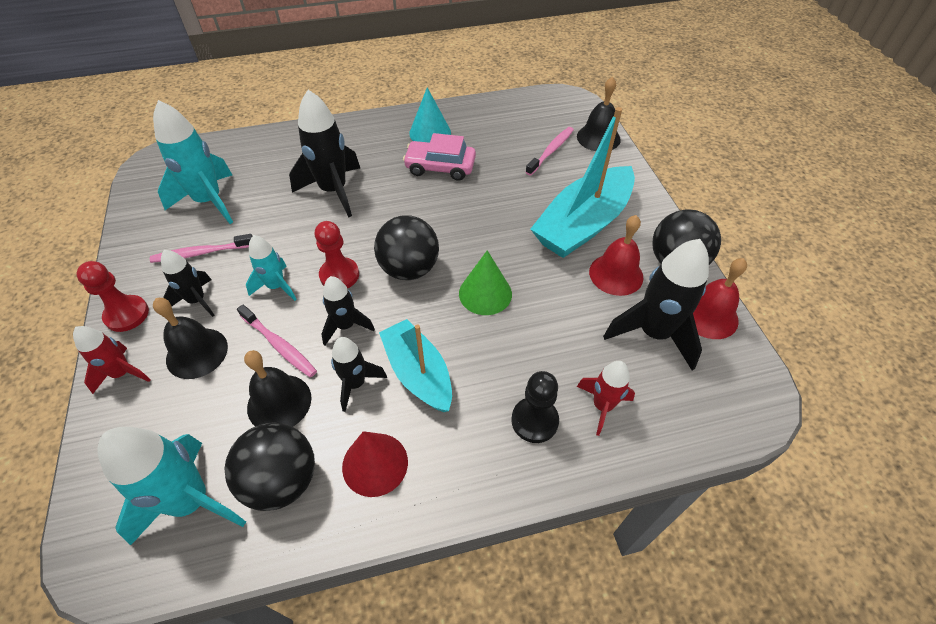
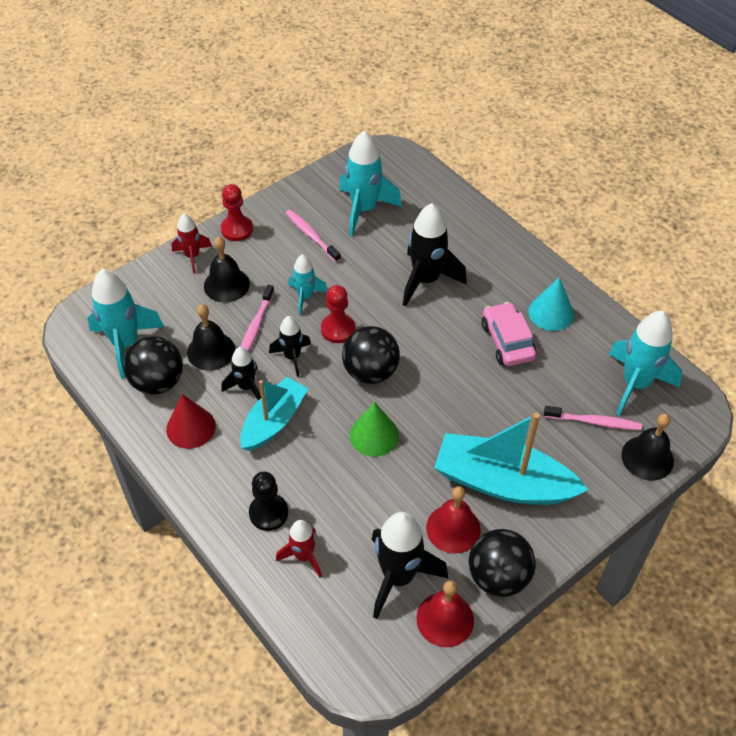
camera: 65 degrees right, 0 degrees up
(197, 301) = (268, 259): black rocket -> none
(528, 117) = (635, 384): none -> turquoise rocket

